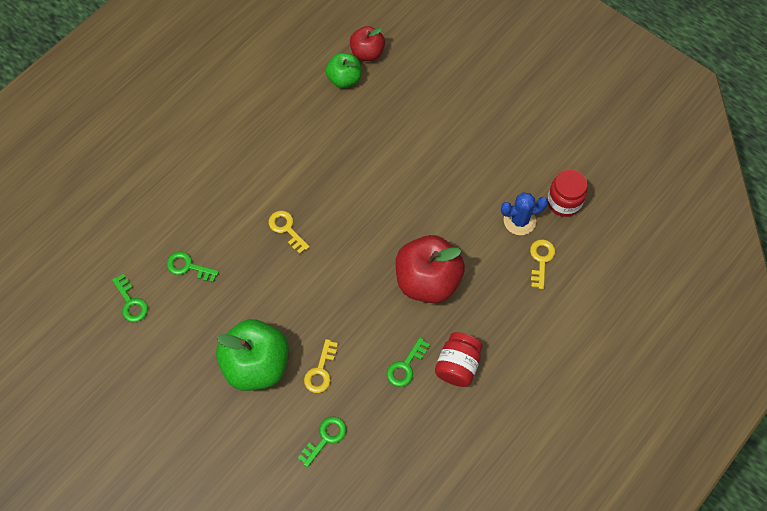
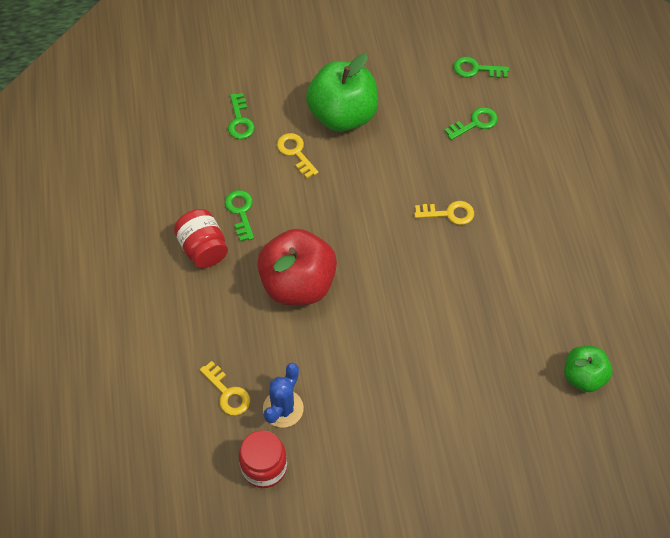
camera: 130 degrees right, 5 degrees down
(367, 53) = (602, 423): red apple -> none

